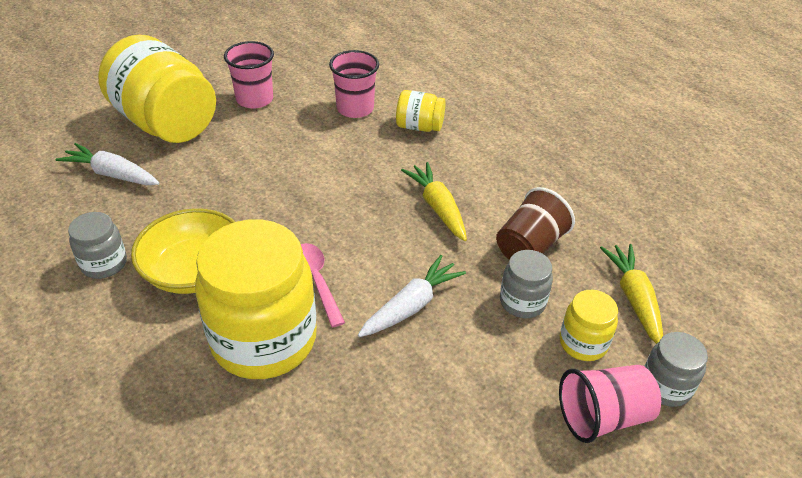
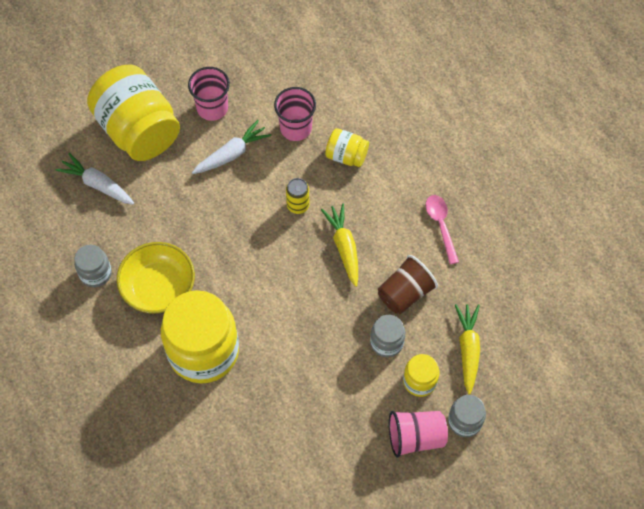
camera: 10 degrees right, 20 degrees up
(317, 281) = (244, 306): pink spoon -> pink spoon (441, 226)
(371, 173) = (298, 205): none -> yellow can
(411, 306) = (307, 336): white carrot -> white carrot (232, 154)

